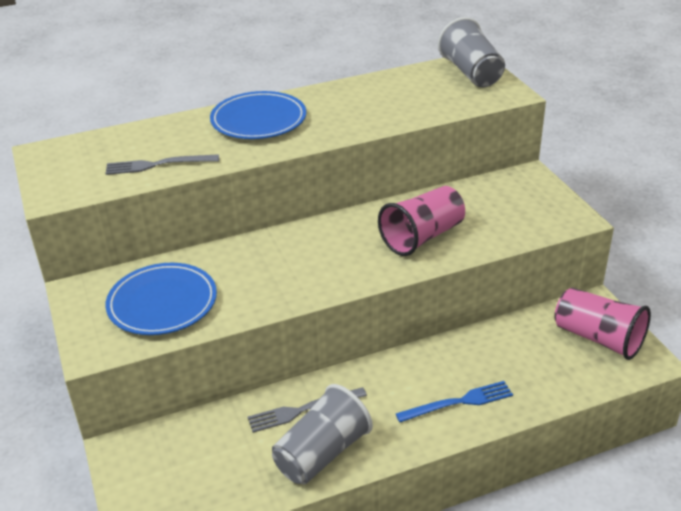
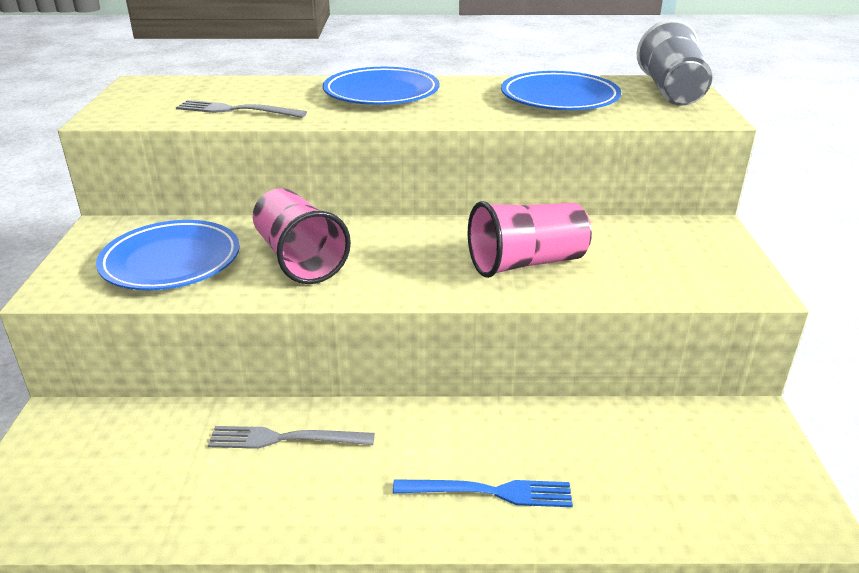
camera: 20 degrees right, 5 degrees down
(322, 453) = (268, 501): grey cup -> none
(397, 97) = (559, 98): none -> blue plate
(598, 338) = (742, 465): pink cup -> pink cup (299, 259)

